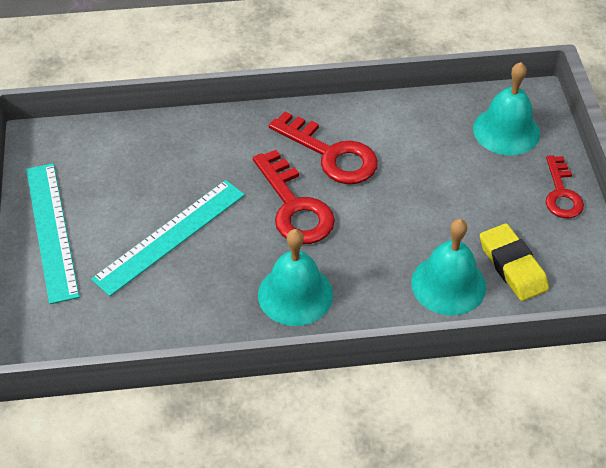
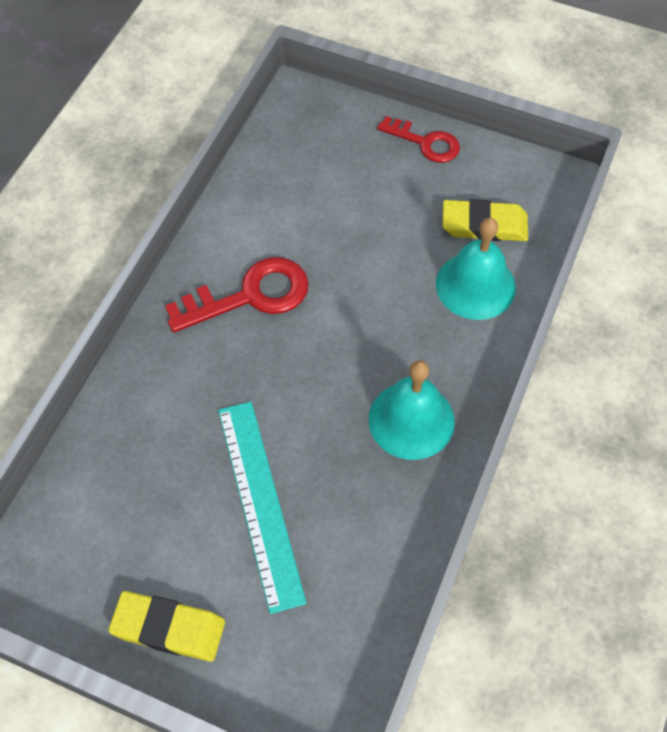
camera: 60 degrees left, 10 degrees up
(51, 231) = (168, 628): turquoise ruler -> yellow eraser
(294, 206) = (298, 363): red key -> none
(506, 131) = (322, 139): turquoise bell -> none

